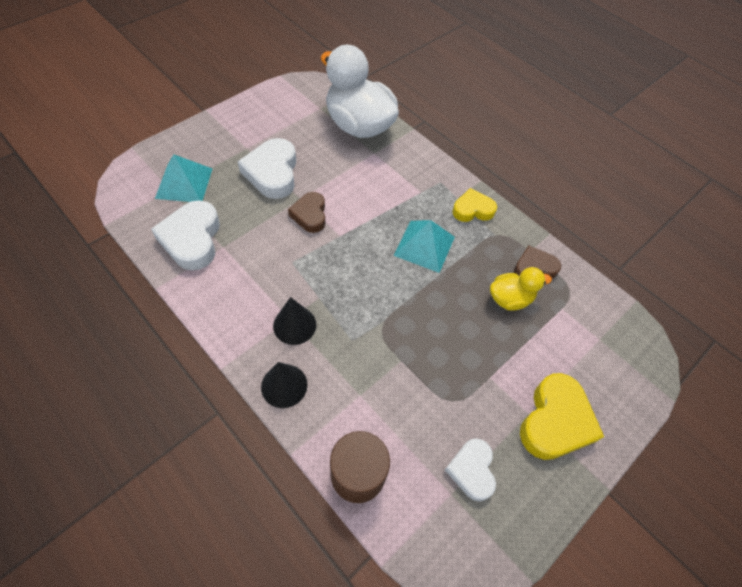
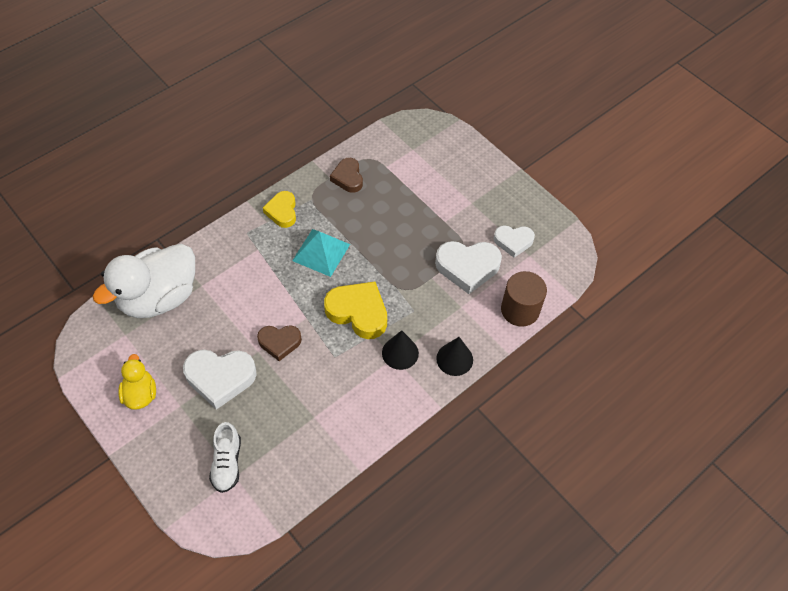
camera: 85 degrees left, 0 degrees up
(184, 183) = (227, 463): turquoise pyramid -> white shoe
(192, 239) = (303, 446): white heart -> white heart (467, 267)
(510, 299) = (377, 199): yellow duck -> yellow duck (140, 394)
(555, 421) = (477, 188): yellow heart -> yellow heart (358, 312)

